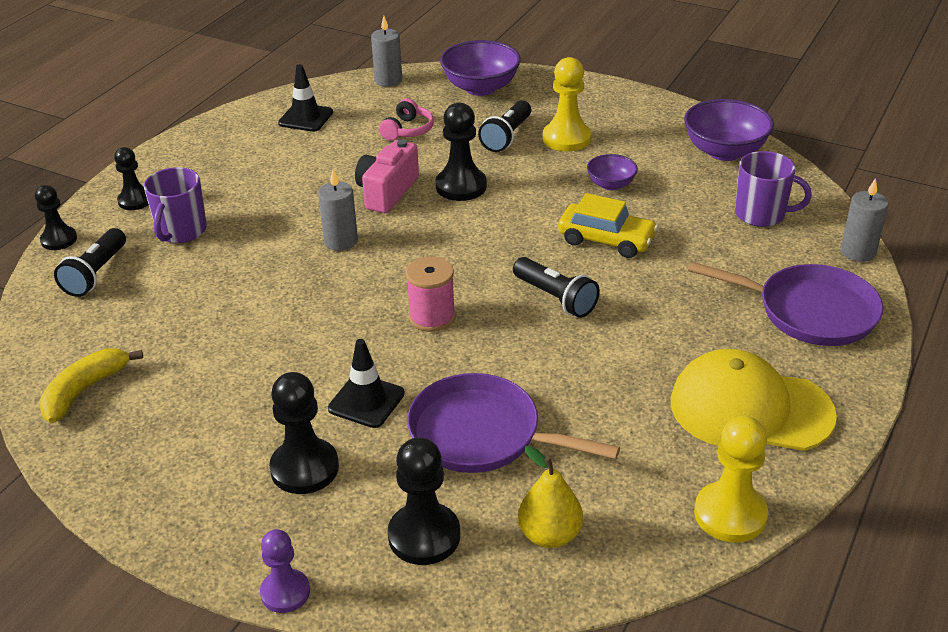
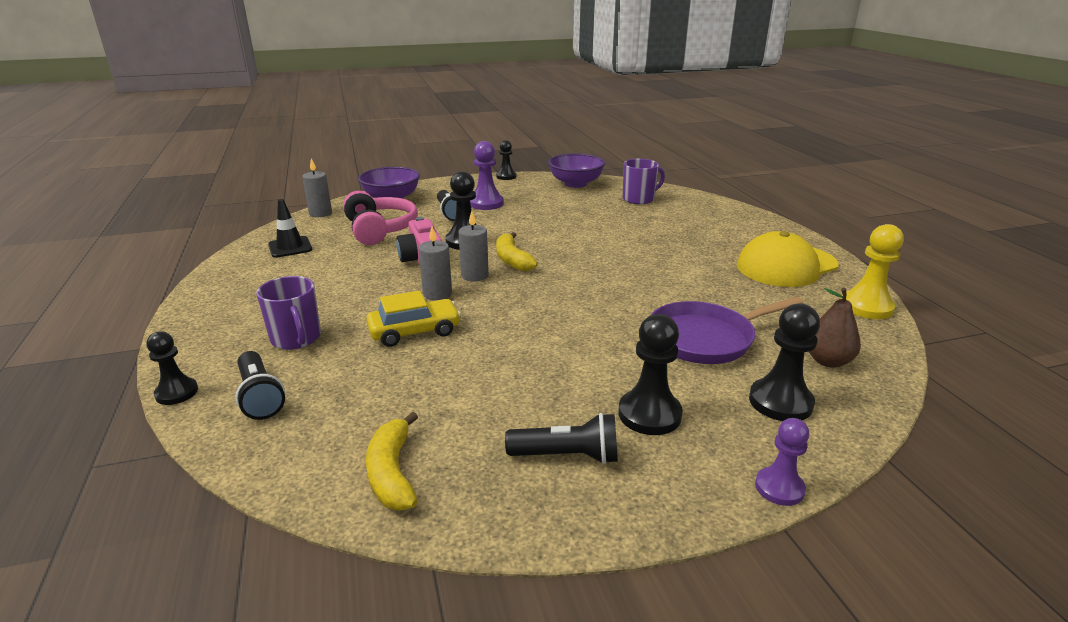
camera: 45 degrees left, 10 degrees down
(135, 200) = (216, 339): black pawn -> black pawn (506, 176)
(366, 401) = (614, 359): black traffic cone -> none
(407, 130) = (379, 230): pink headphones -> pink headphones, size x1.83
(432, 317) = (568, 302): pink spool -> none
(466, 235) = (512, 260): none -> yellow banana
(549, 535) = (828, 361): yellow pear -> brown pear
(555, 298) = (616, 265): black flashlight -> black flashlight (567, 456)
(566, 138) = (486, 203): yellow pawn -> purple pawn
(606, 240) = (591, 233): yellow car -> yellow car (414, 331)
(611, 184) = (547, 213): purple bowl -> none
(809, 312) = (731, 223): purple pan -> none
(858, 252) = (703, 197): grey candle -> grey candle (474, 275)

